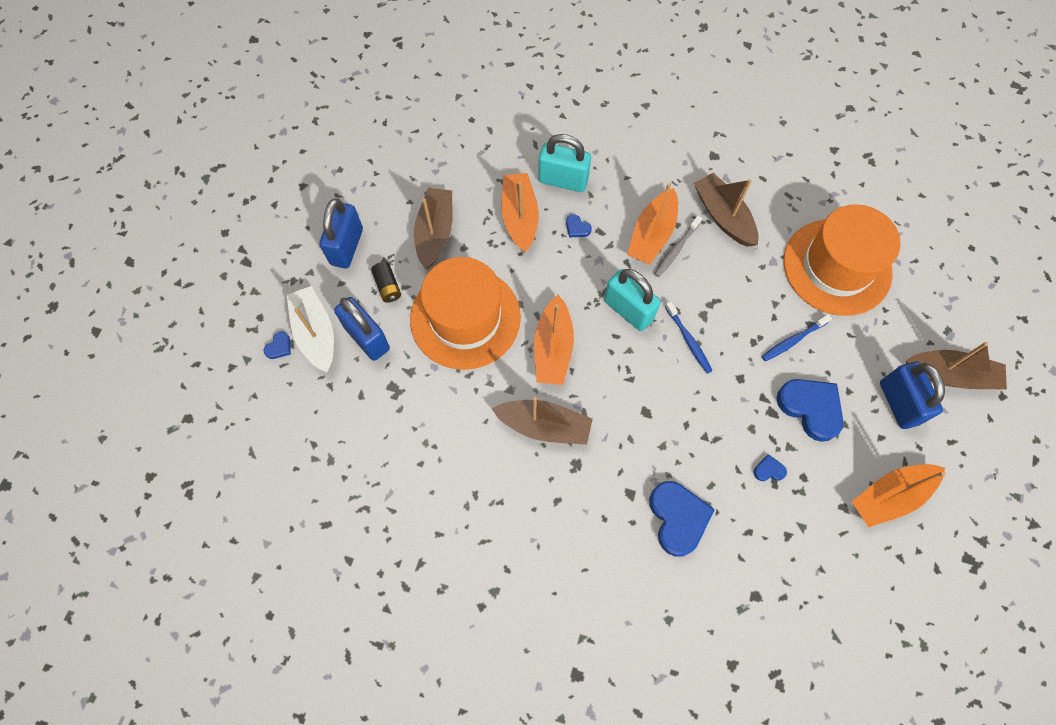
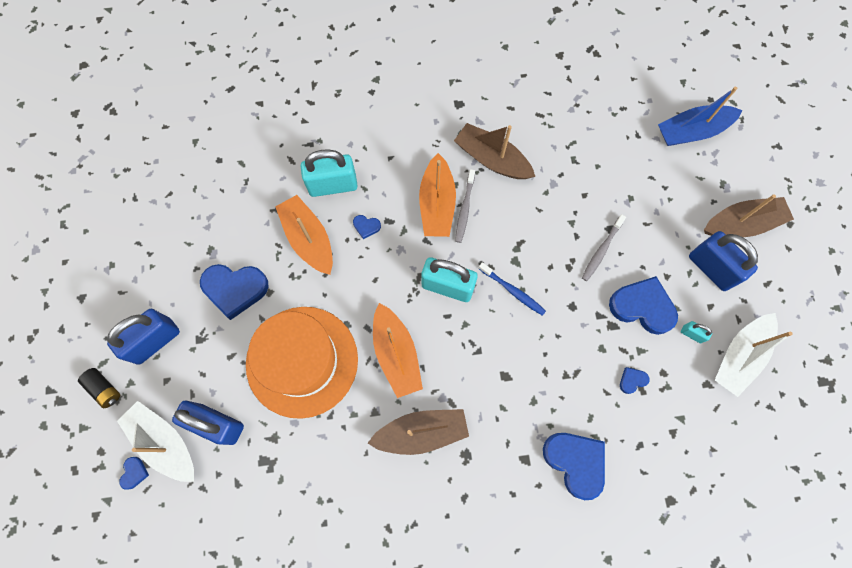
camera: 25 degrees left, 5 degrees up
(346, 247) = (155, 341): blue padlock -> blue padlock turned 60 degrees clockwise
(388, 286) = (214, 363): black battery -> black battery (104, 389)
(435, 233) = (235, 289): brown boat -> blue heart
(793, 340) = (601, 250): blue toothbrush -> grey toothbrush
(837, 267) = (609, 165): orange hat -> none
(849, 454) = (691, 334): none -> turquoise padlock
(890, 496) = (740, 356): orange boat -> white boat
(938, 270) = (692, 131): none -> blue boat

